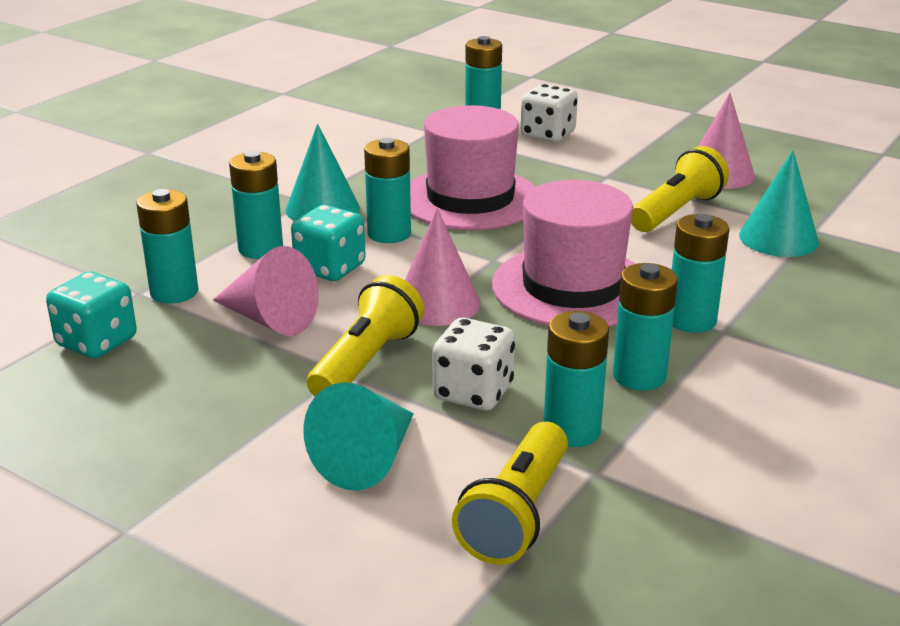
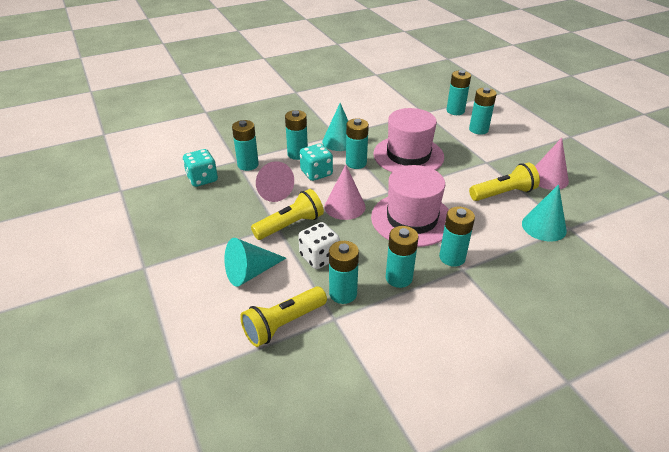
camera: 30 degrees right, 10 degrees up
(548, 135) = (478, 129): white dice -> turquoise battery

